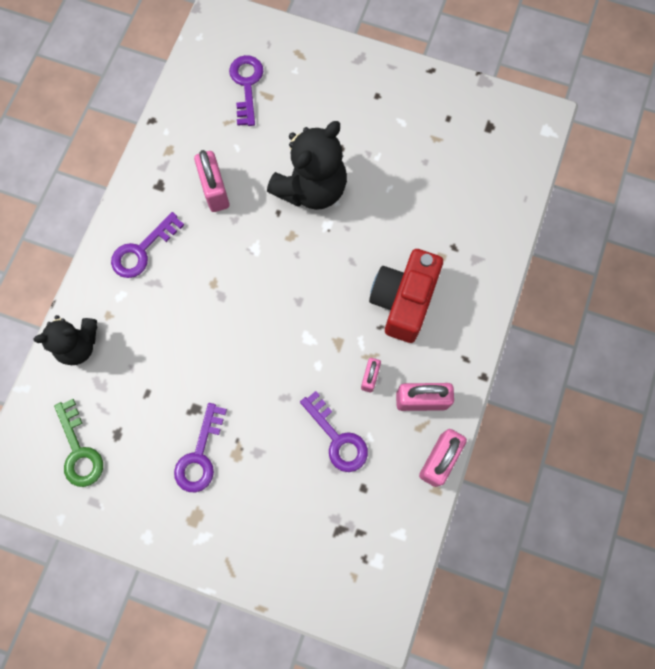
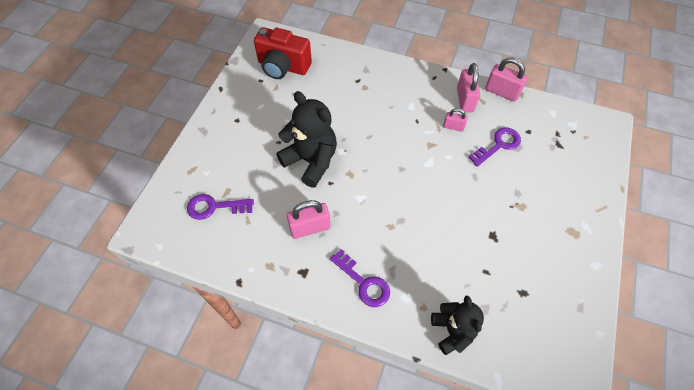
camera: 90 degrees left, 15 degrees down
(79, 450) = (542, 322): green key -> none
(200, 455) = (527, 230): purple key -> none
(403, 301) = (397, 108): red camera -> red camera (283, 67)

